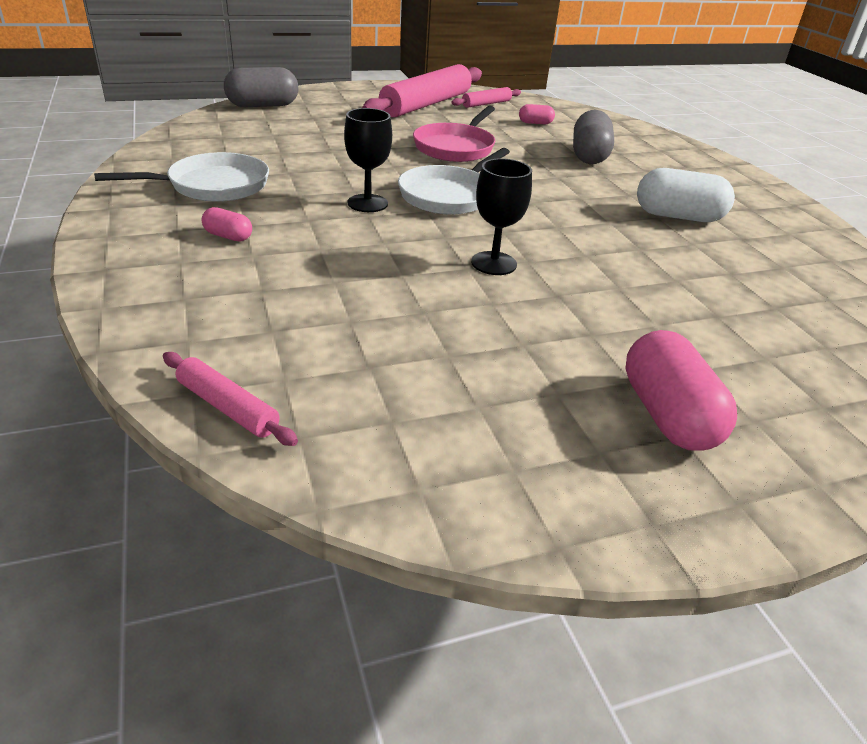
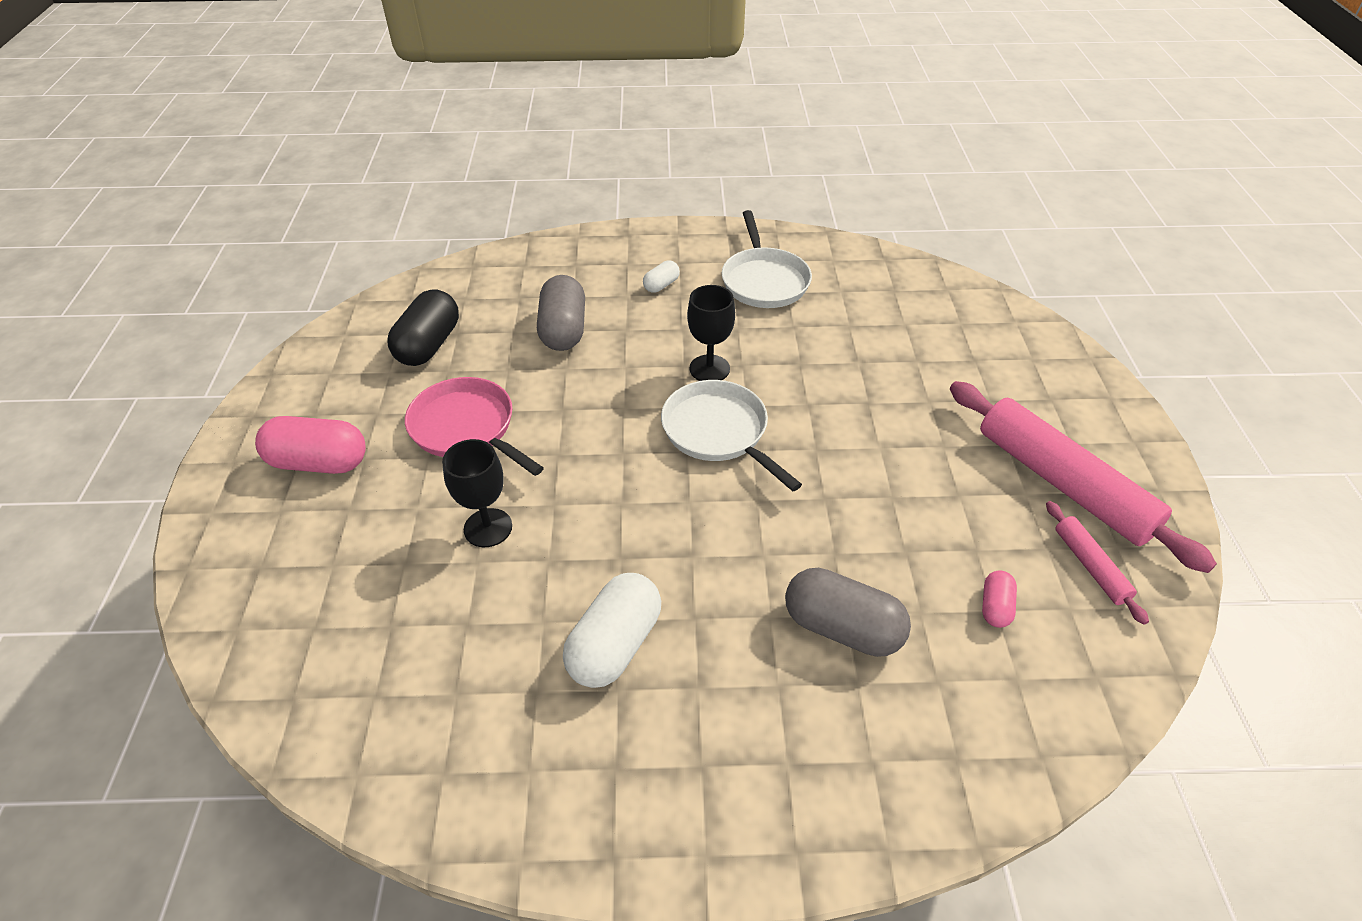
camera: 110 degrees right, 10 degrees up
(228, 236) = (661, 285): pink capsule -> white capsule
(228, 407) = (451, 277): pink rolling pin -> none
(263, 105) = (1011, 323): grey capsule -> grey capsule (563, 330)
(405, 385) = (429, 345): none -> black capsule
(455, 147) = (871, 474): pink pan -> pink pan (467, 428)
(494, 263) = (562, 428): black goblet -> black goblet (488, 528)

